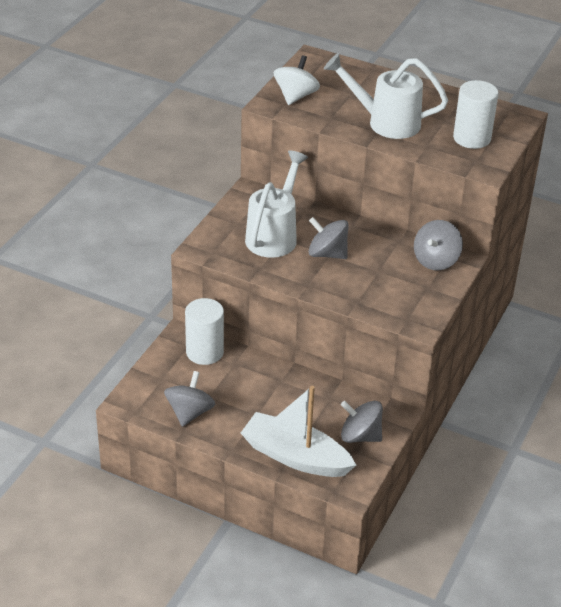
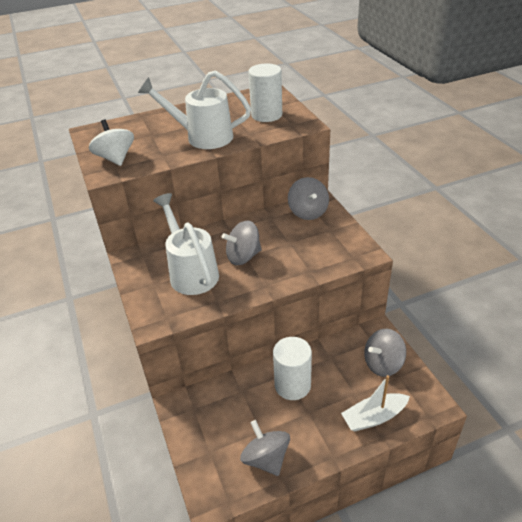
camera: 45 degrees left, 0 degrees up
(204, 352) = (211, 402): white cylinder -> white cylinder (292, 385)
(295, 456) = (374, 417): white boat -> white boat, size x0.64
(386, 122) = (203, 137): white watering can -> white watering can turned 45 degrees clockwise

